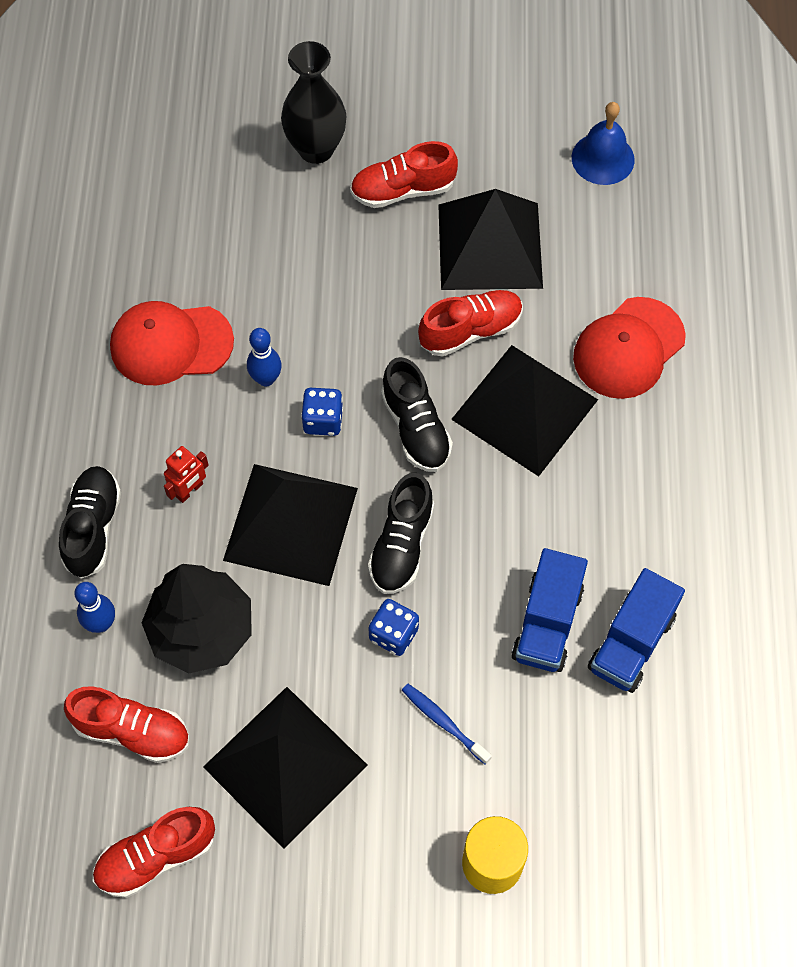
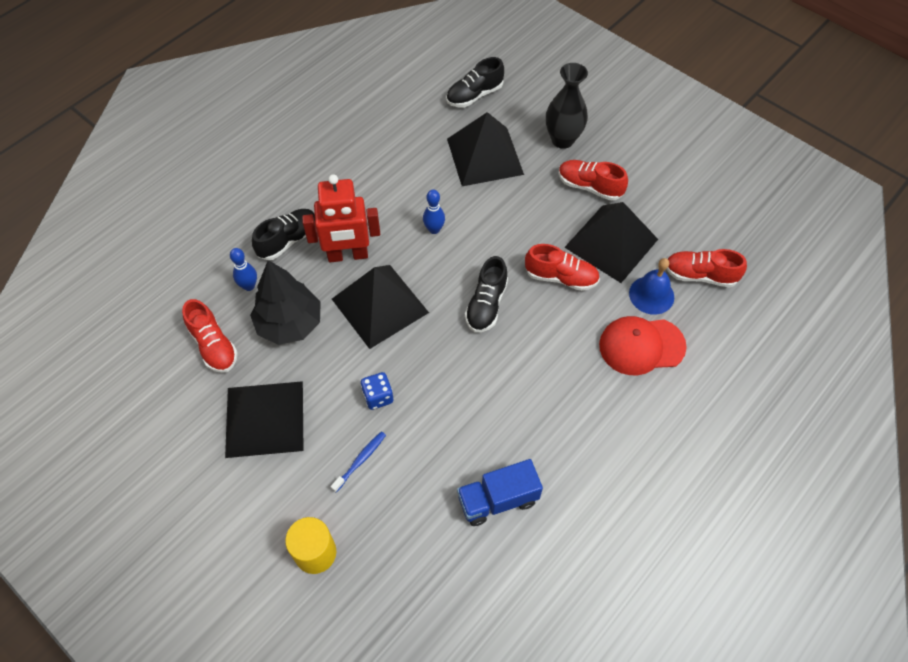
camera: 40 degrees right, 5 degrees down
(156, 856) = (166, 412): red shoe -> red shoe (700, 275)
(171, 344) = (404, 183): red cap -> none
(189, 490) = (348, 255): red robot -> red robot, size x2.15
(323, 420) = (443, 268): blue dice -> none
(401, 545) = (424, 356): black shoe -> black shoe (474, 95)
(443, 722) = (360, 460): blue toothbrush -> blue toothbrush turned 45 degrees clockwise
(525, 409) = (553, 336): black pyramid -> black pyramid (484, 156)
(547, 623) = (461, 453): blue truck -> none
(603, 158) = (717, 240): blue bell -> blue bell (651, 295)

